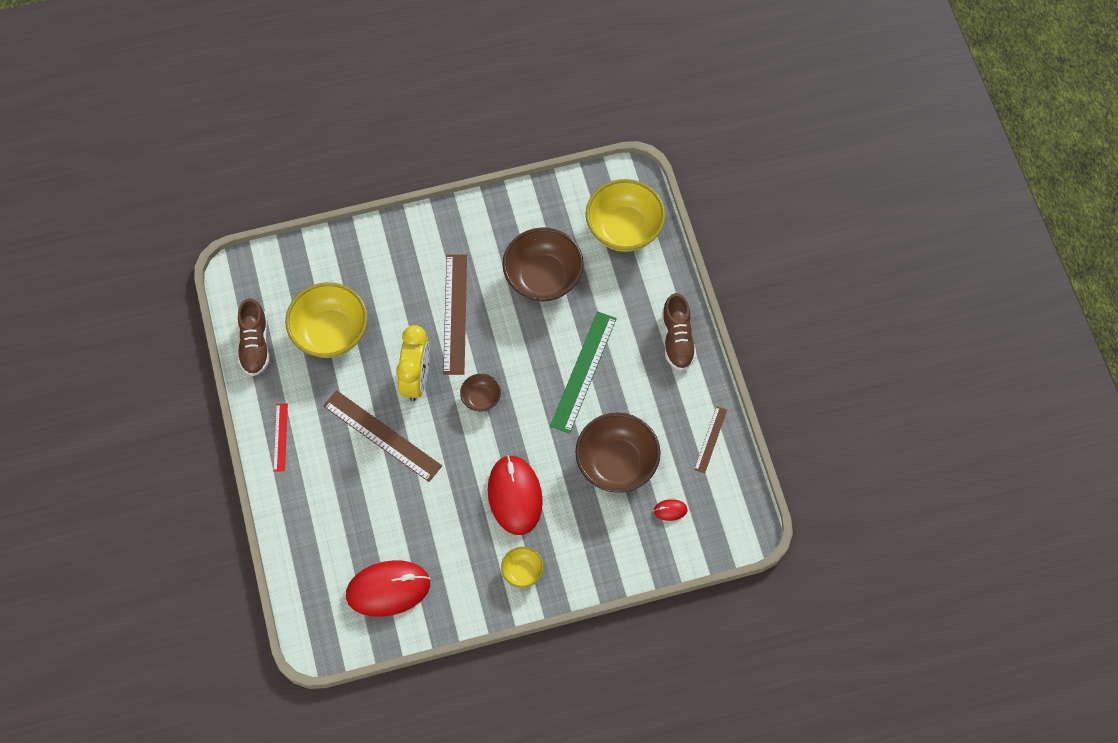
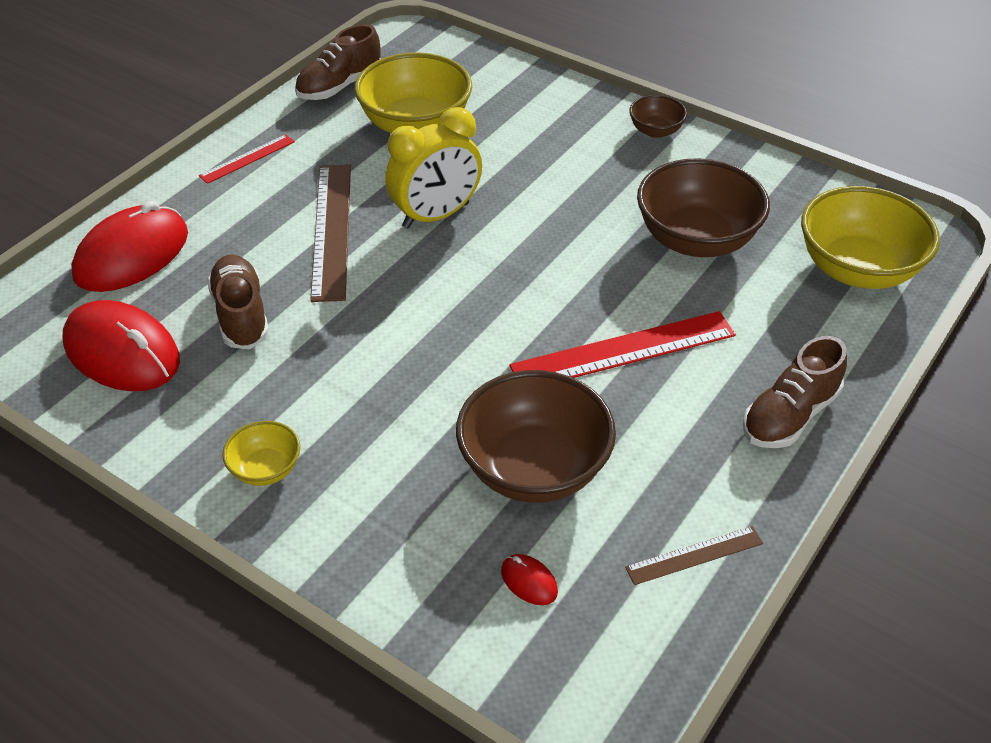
camera: 50 degrees right, 20 degrees down
(409, 519) = (241, 315): none -> brown shoe
(455, 314) = (555, 198): brown ruler -> none
(481, 398) = (474, 281): brown bowl -> brown bowl (655, 131)
(514, 496) = (373, 392): red mouse -> red mouse (132, 255)
(583, 371) = (623, 350): green ruler -> red ruler

